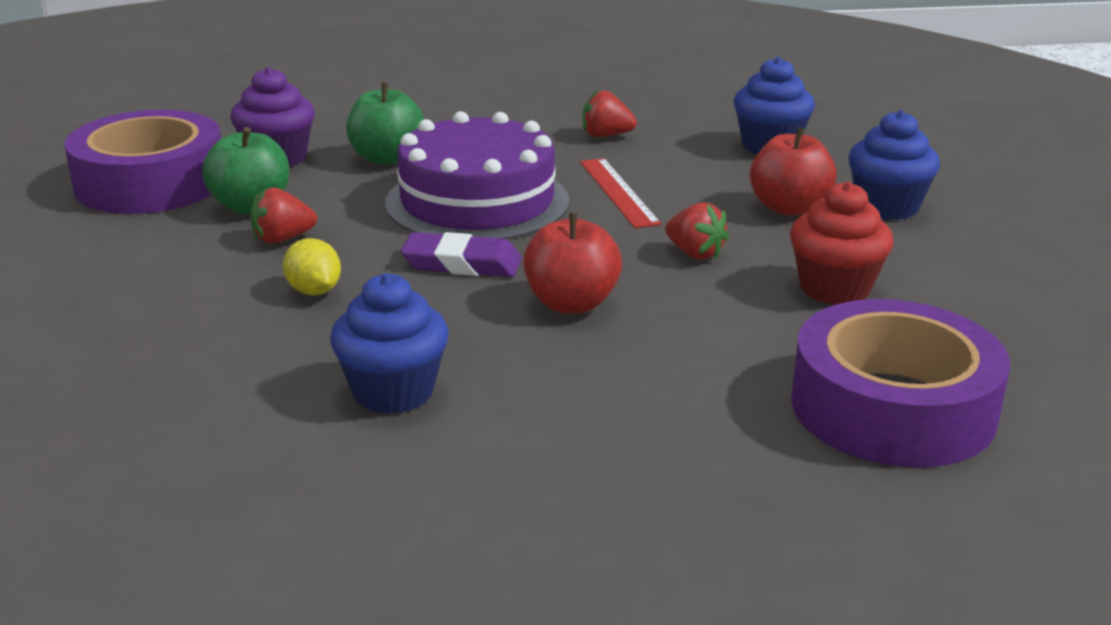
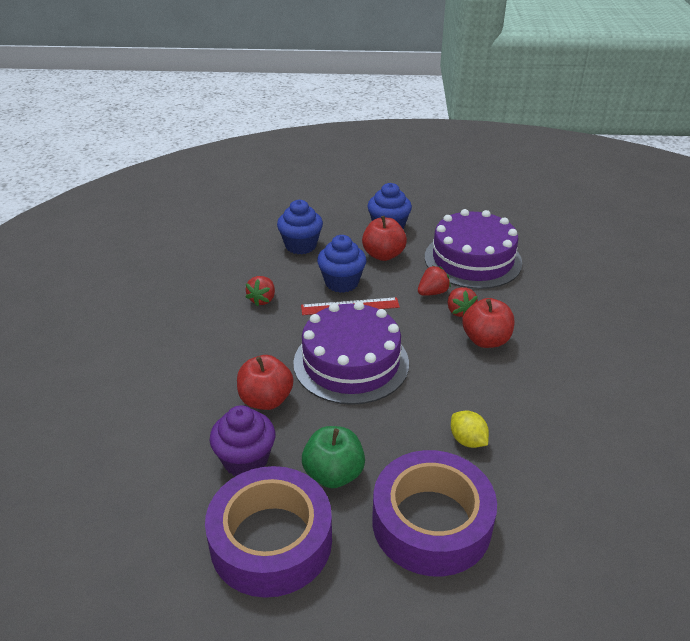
camera: 80 degrees left, 10 degrees up
(282, 239) = (391, 456): red strawberry -> red strawberry (459, 311)
(314, 291) = (467, 440): yellow lemon -> yellow lemon turned 75 degrees clockwise
(387, 158) = (266, 400): green apple -> red apple
(393, 392) = (579, 410): blue cupcake -> blue cupcake (341, 282)
(462, 263) = (436, 375): purple eraser -> none
(834, 288) = (472, 259): red cupcake -> purple cake
(893, 407) = (574, 267): purple tape -> purple tape (431, 522)

